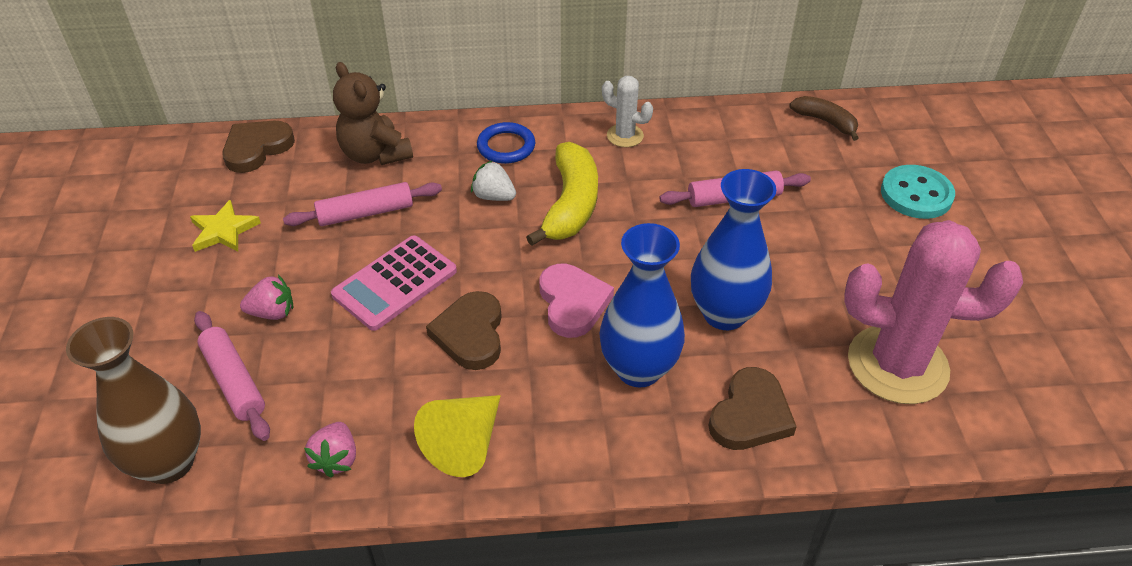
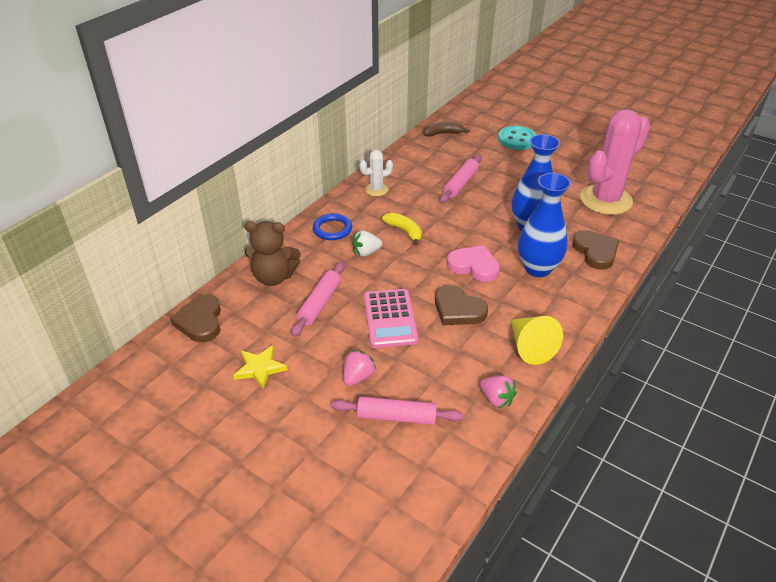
camera: 50 degrees left, 5 degrees down
(169, 462) = (433, 472): brown vase -> none
(571, 204) = (404, 231): yellow banana -> yellow banana, size x0.59

